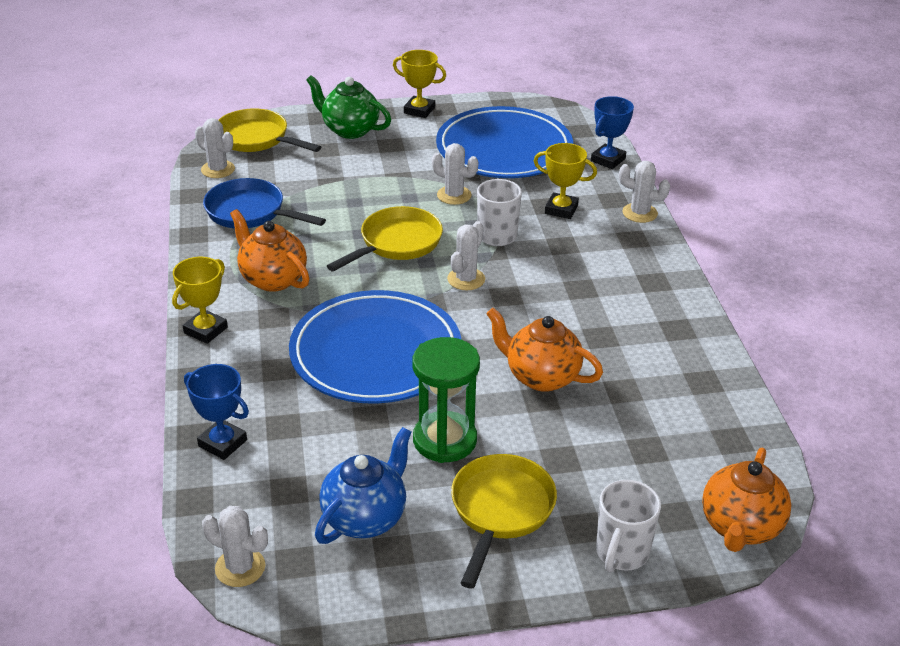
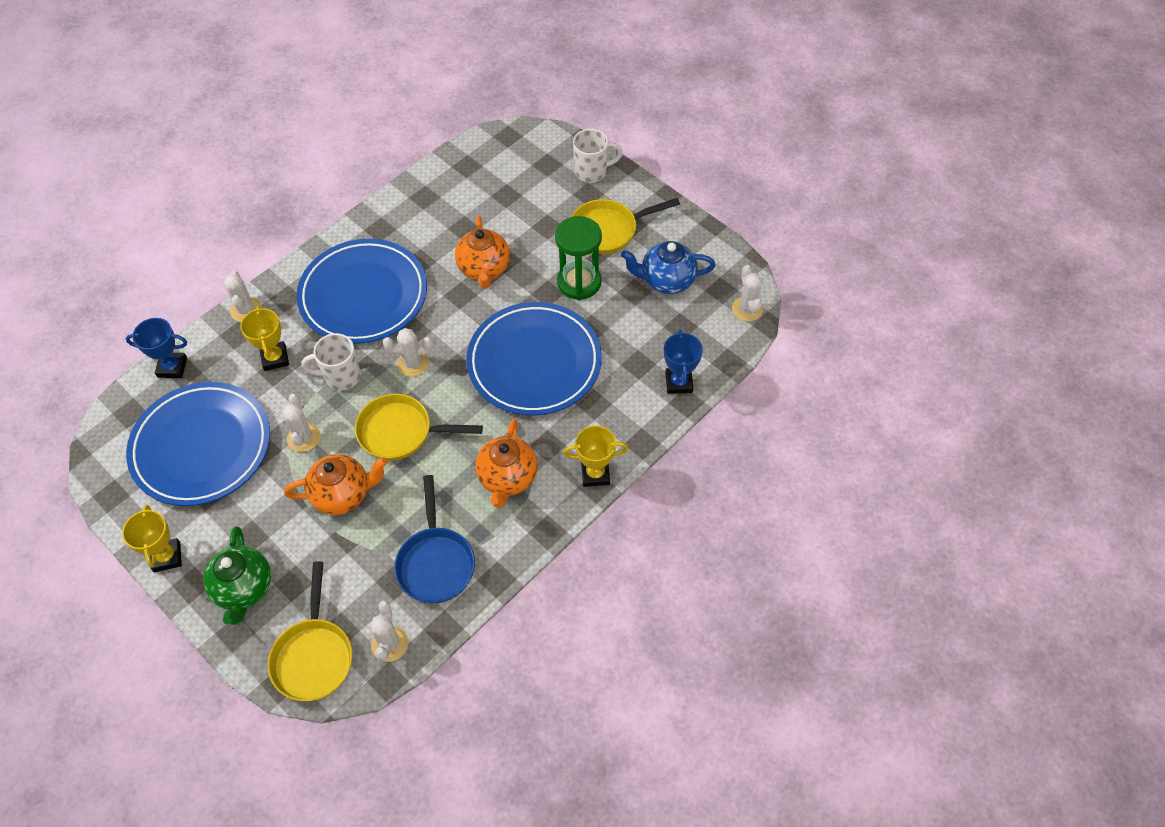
camera: 125 degrees left, 20 degrees up
(588, 283) = (363, 295): none -> blue plate
(740, 527) = (532, 138): orange teapot -> orange teapot (343, 494)

